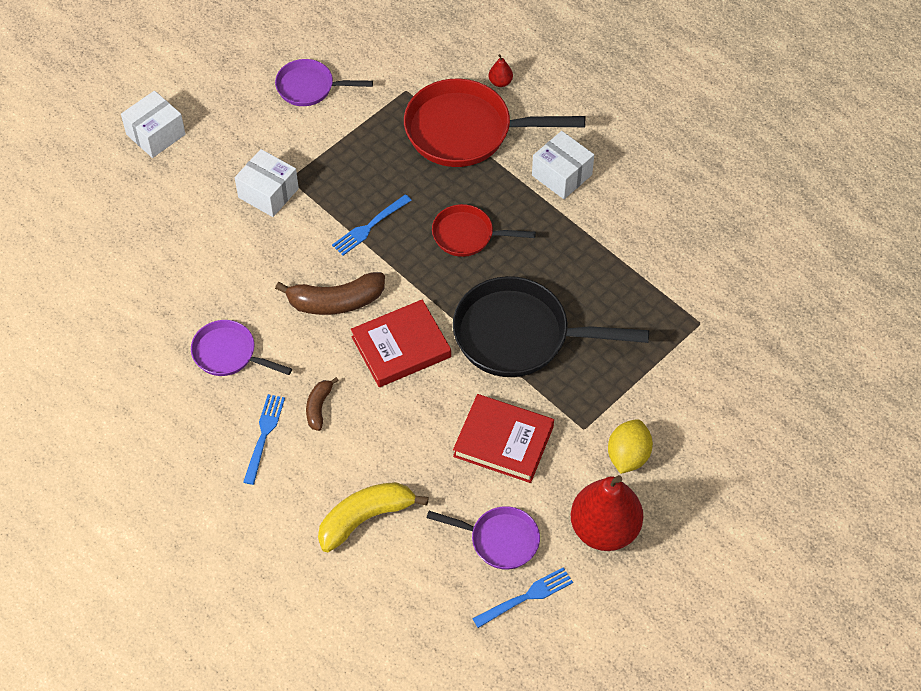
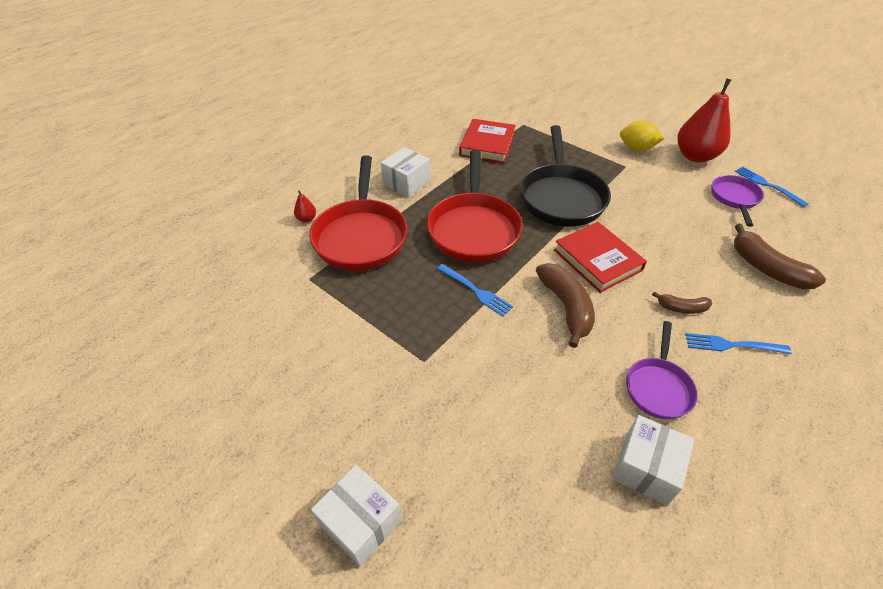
camera: 95 degrees left, 10 degrees down
(268, 193) = (445, 378): white box -> white box (645, 468)
(309, 87) = (296, 357): purple pan -> none
(365, 518) = (766, 268): yellow banana -> brown banana
(467, 235) = (473, 229): red pan -> red pan, size x1.81
(503, 441) = (655, 200): red book -> red book (487, 144)

